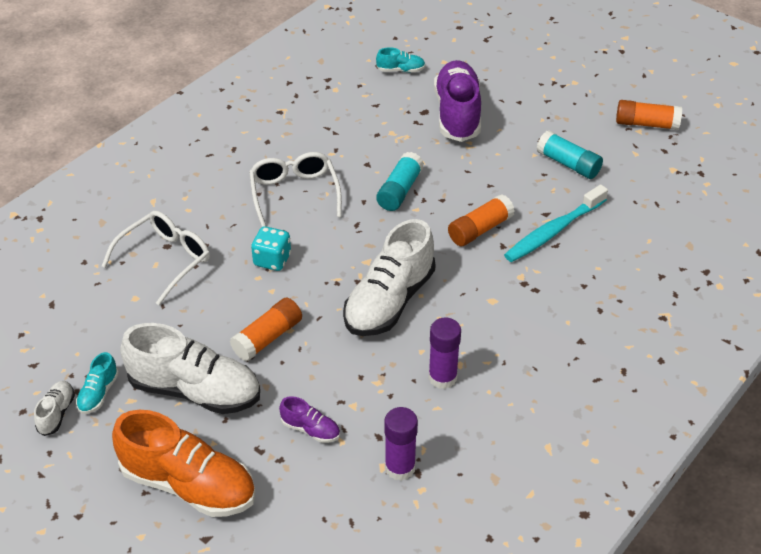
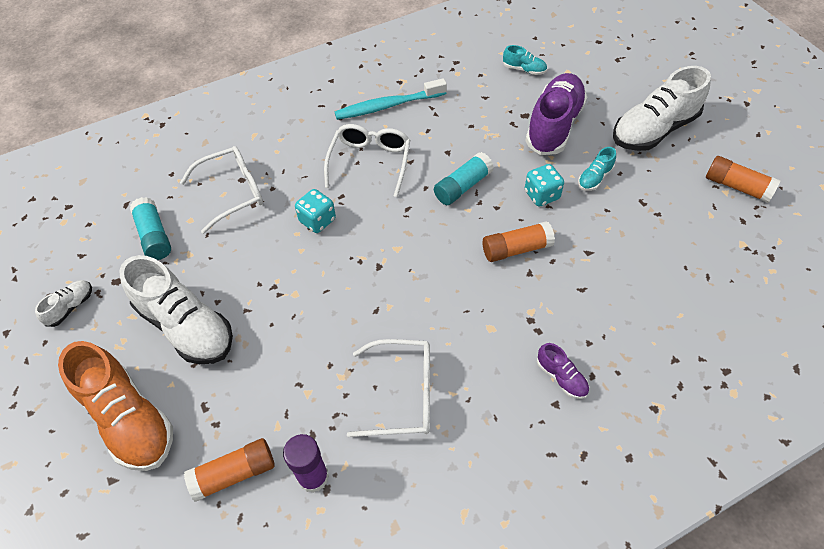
camera: 25 degrees right, 10 degrees up
(98, 393) = (112, 300): turquoise shoe -> turquoise shoe (594, 178)
(267, 338) = (272, 296): orange glue stick -> orange glue stick (234, 474)
(310, 429) = (258, 403): purple shoe -> purple shoe (561, 377)
(389, 301) = (395, 296): white shoe -> white shoe (653, 130)
(442, 377) = (402, 394): purple glue stick -> white glasses
(478, 178) = (541, 195): none -> turquoise dice
(553, 231) = (587, 273): turquoise toothbrush -> turquoise toothbrush (388, 106)
(568, 164) = (636, 206): turquoise glue stick -> turquoise glue stick (154, 236)

